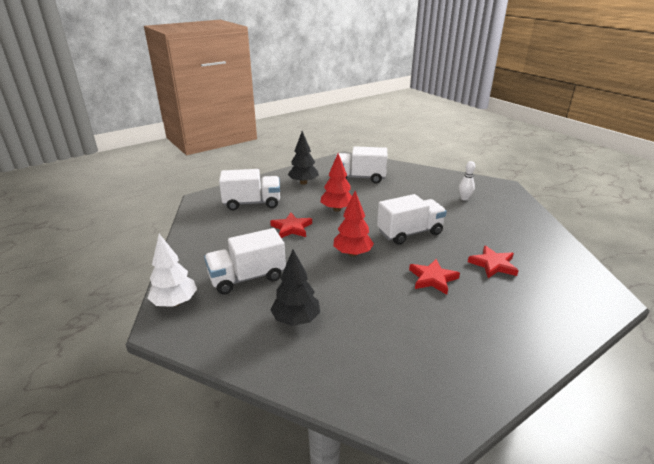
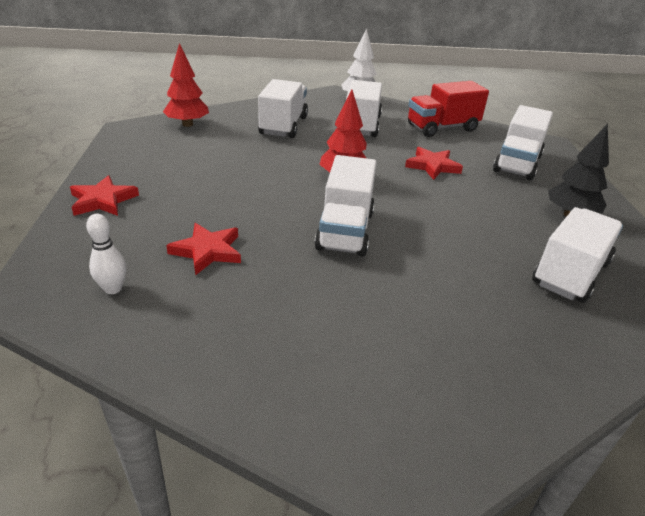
camera: 120 degrees right, 5 degrees up
(213, 240) = (442, 128): none -> red truck
(296, 319) = (283, 126): black tree -> white truck
(337, 209) = (458, 208): red tree -> red tree (187, 124)
(432, 278) = (244, 199): red star -> red star (103, 200)
(464, 198) = (399, 353): white bowling pin -> white bowling pin (113, 289)

